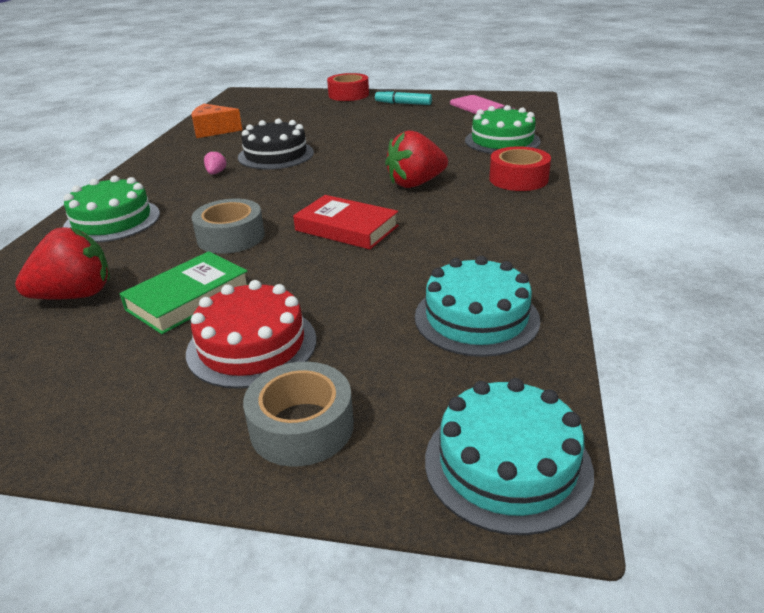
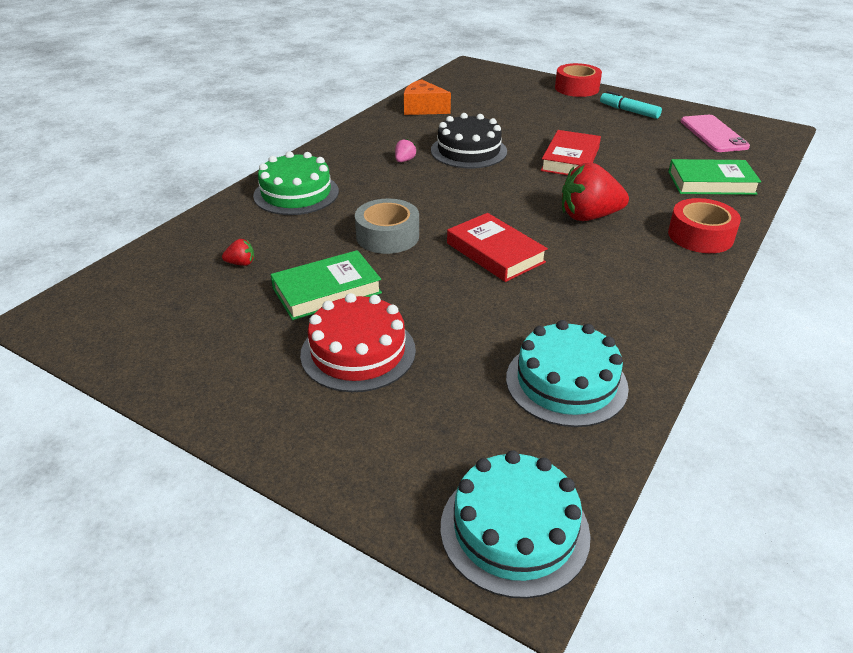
camera: 20 degrees right, 5 degrees up
(76, 295) = (241, 263): red strawberry -> red strawberry, size x0.43
(302, 426) = (364, 439): grey tape -> none
(373, 145) = (570, 159): none -> red book
(502, 141) = (711, 183): green cake -> green book

